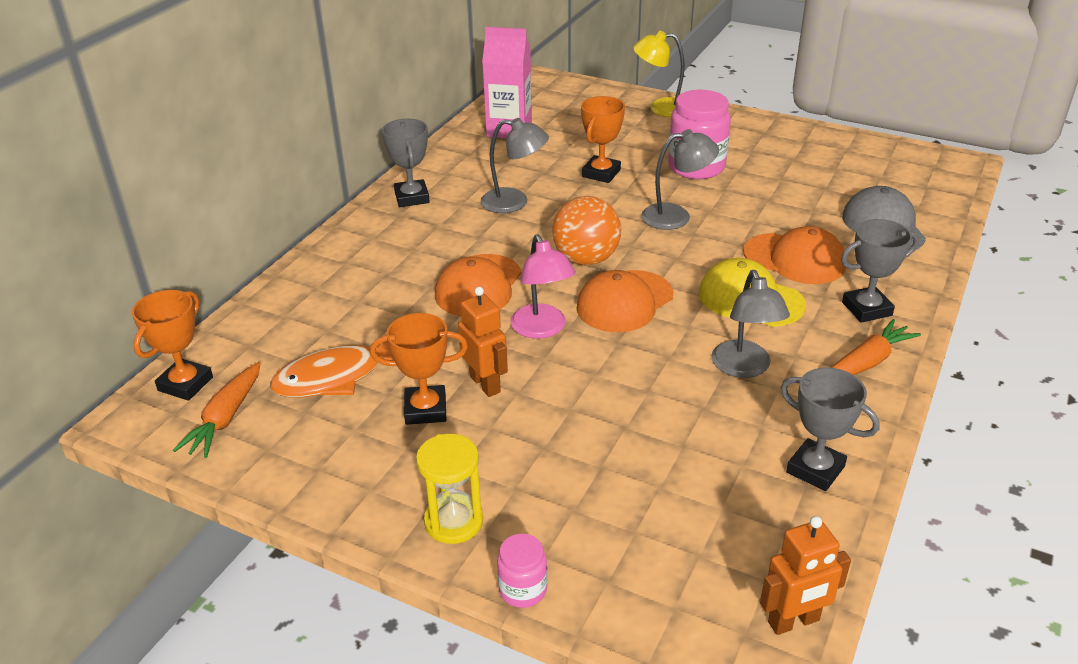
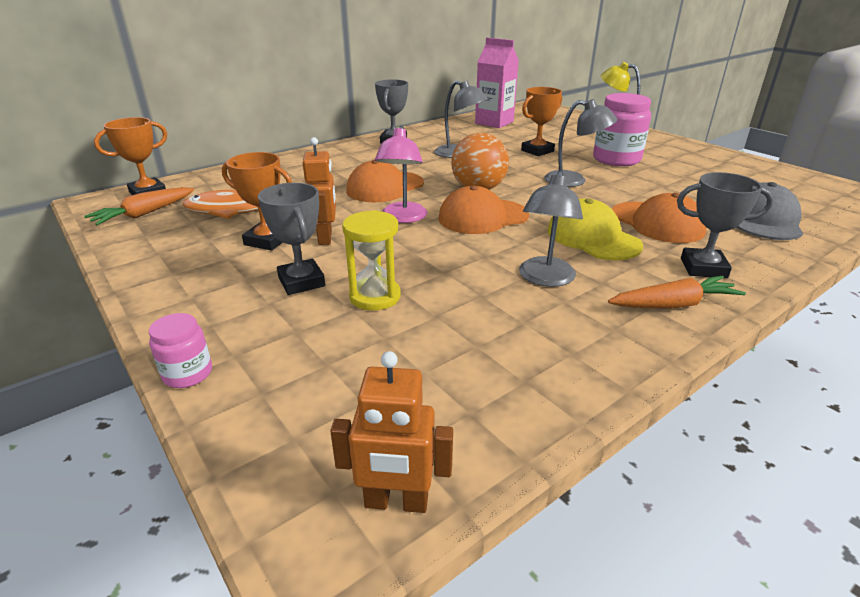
camera: 25 degrees right, 5 degrees down
(453, 521) = (199, 310): yellow hourglass -> yellow hourglass (375, 296)
(815, 469) = (546, 371): grey trophy -> grey trophy (301, 282)

